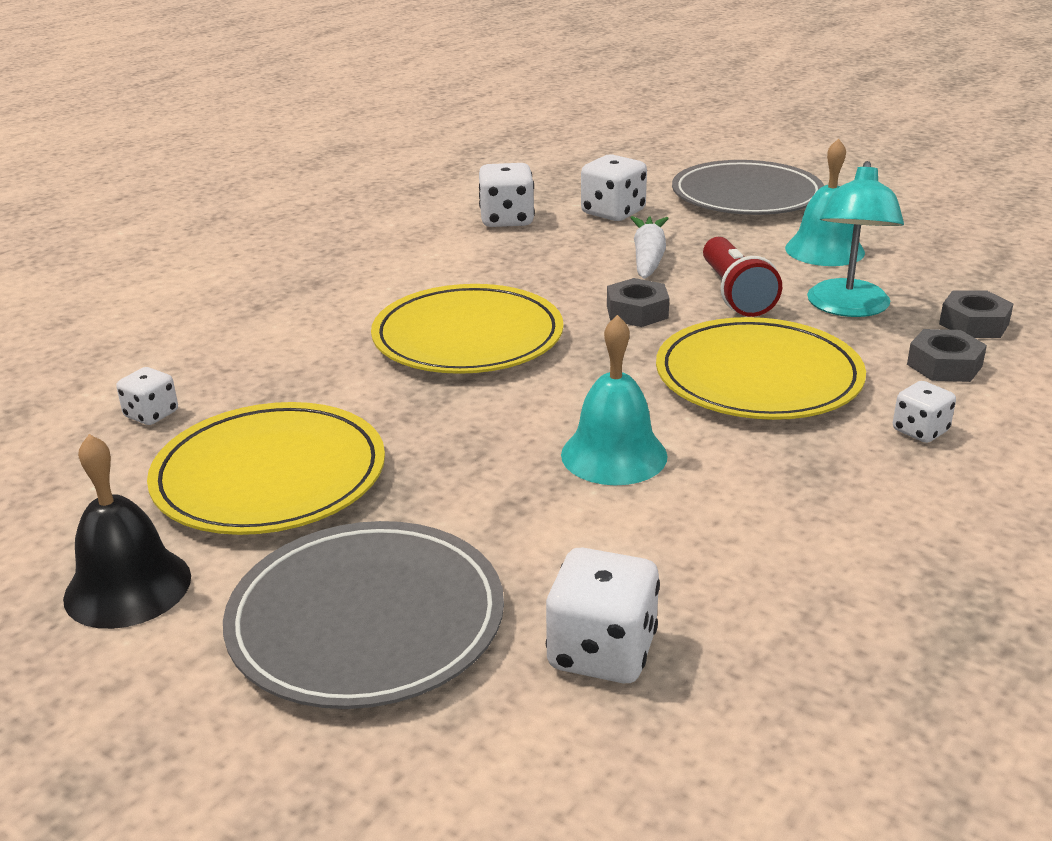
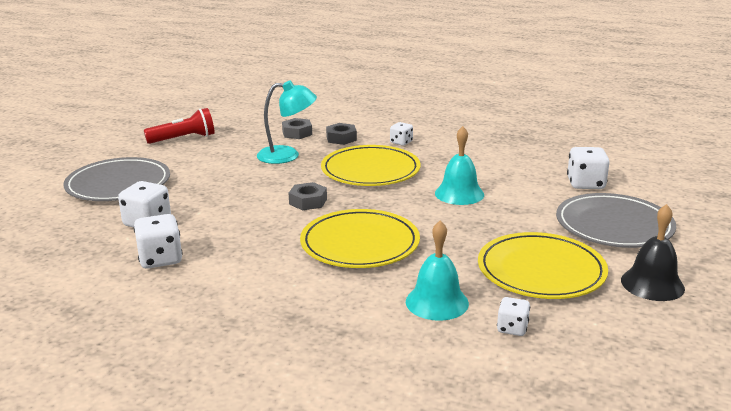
camera: 105 degrees left, 5 degrees down
(648, 258) = (228, 205): white carrot -> none
(735, 294) = (277, 180): red flashlight -> red flashlight (184, 139)
(824, 250) = (211, 162): turquoise bell -> turquoise bell (437, 302)

